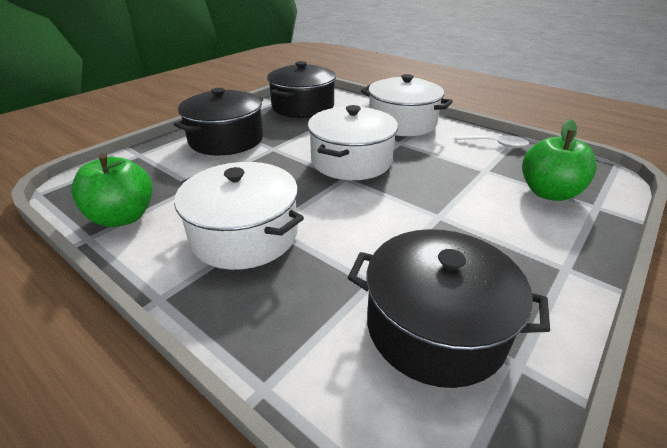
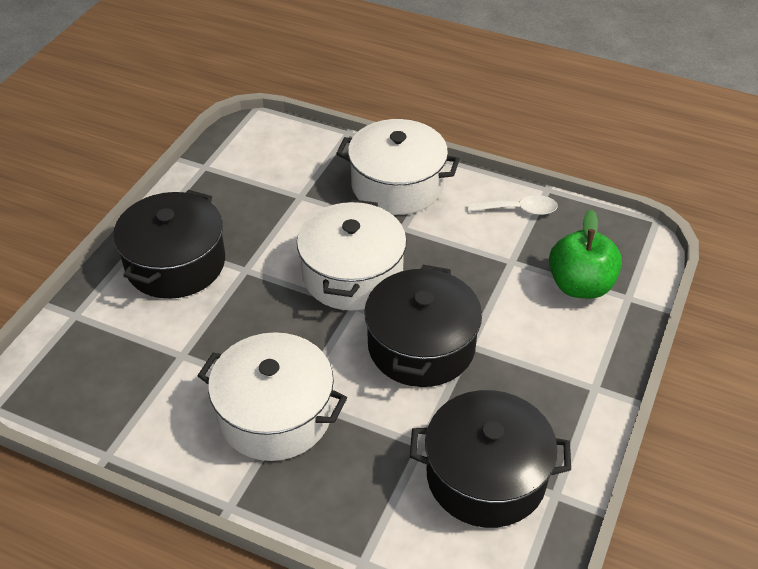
camera: 15 degrees left, 10 degrees up
(123, 217) = (126, 419): green apple -> none
(303, 107) = (250, 171): black pot -> black pot (421, 346)

